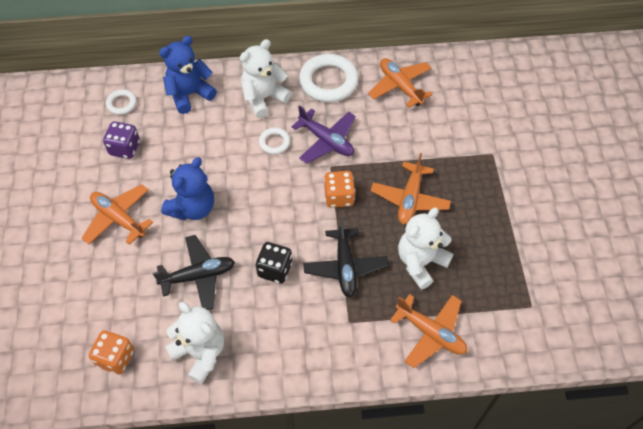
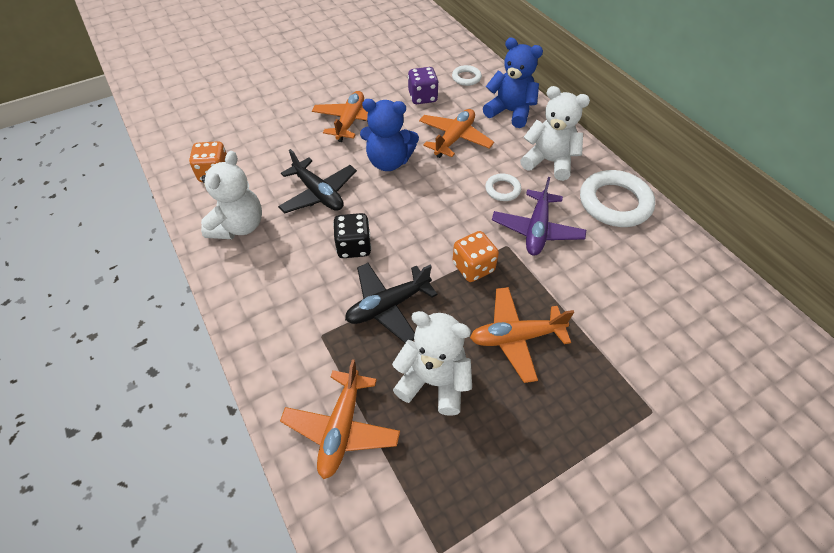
camera: 65 degrees right, 5 degrees down
(400, 86) = (667, 269): orange plane -> orange plane (454, 139)

